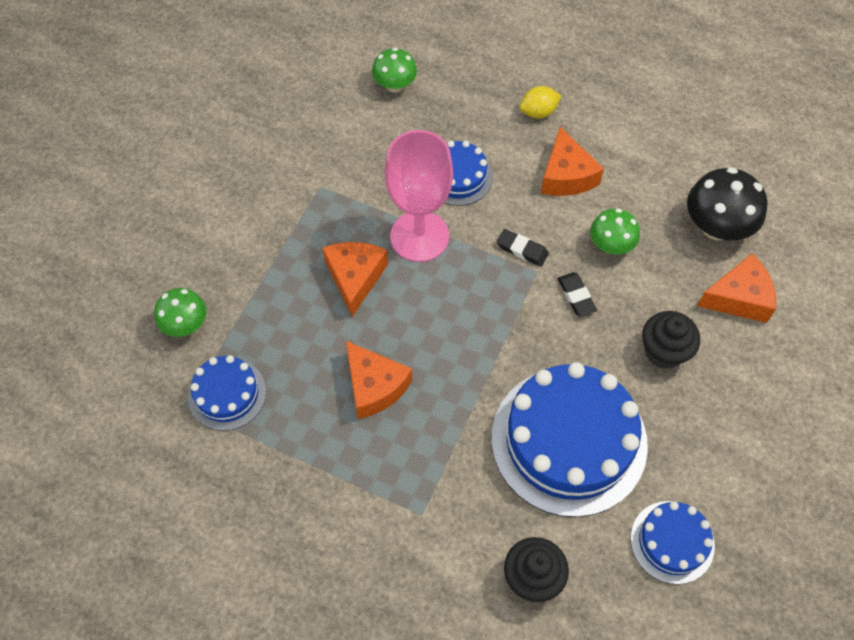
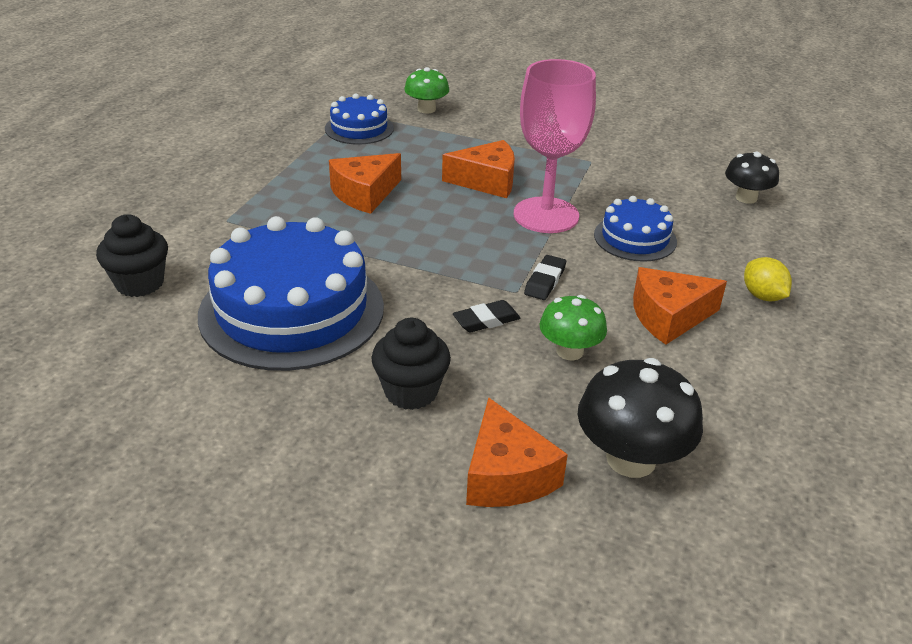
camera: 85 degrees right, 25 degrees down
(395, 85) = (746, 198): green mushroom -> black mushroom
(672, 542) = (147, 385): blue cake -> none

